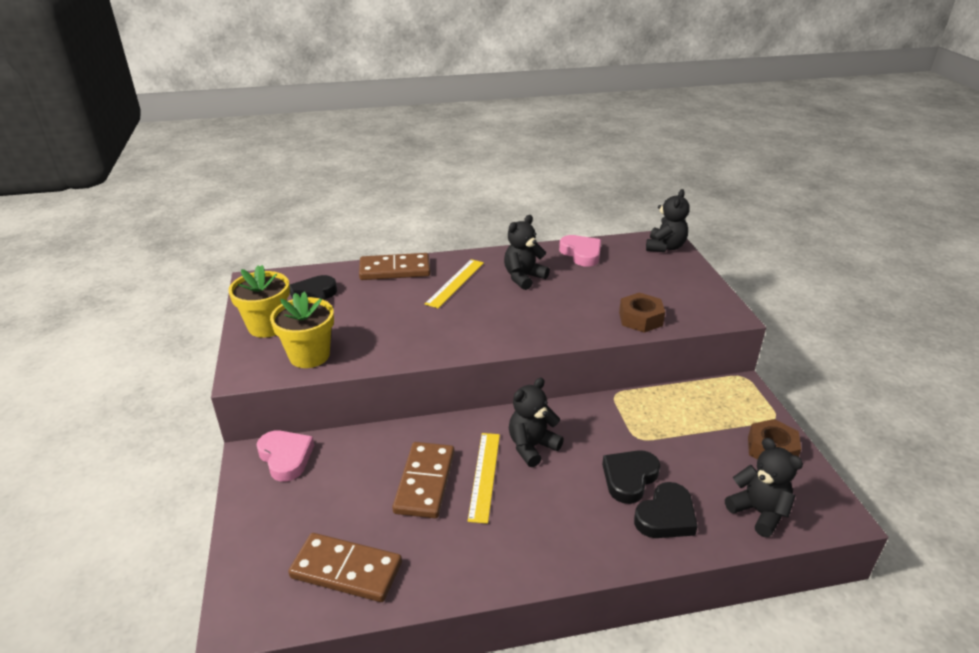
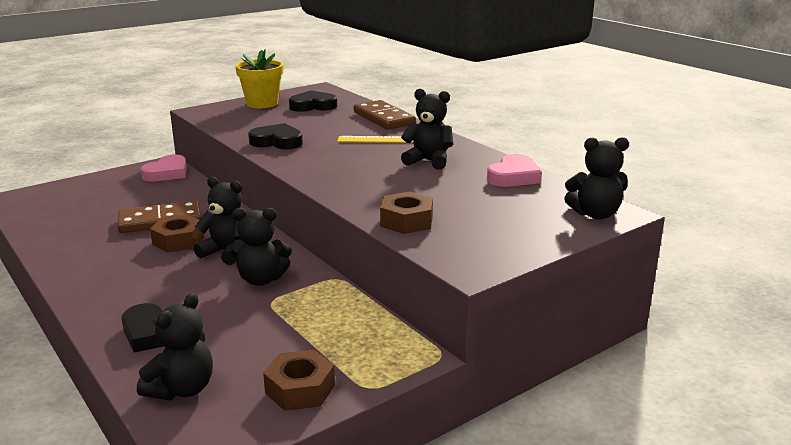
camera: 65 degrees right, 10 degrees down
(309, 355) = (233, 121): yellow flower pot -> none
(346, 570) = (60, 216): brown domino -> none
(485, 475) = (178, 241): yellow ruler -> brown nut
(597, 435) = (261, 279): none -> black teddy bear
(629, 478) = (204, 305): black heart -> black heart (277, 142)

